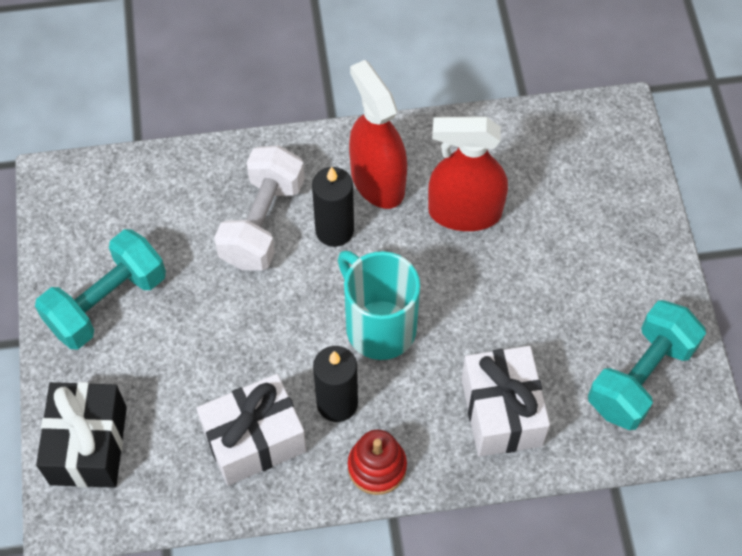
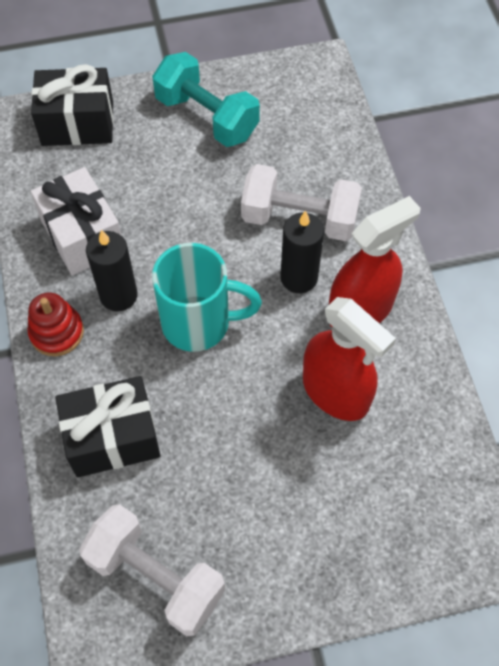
camera: 85 degrees right, 0 degrees up
(378, 326) = (199, 323): turquoise mug -> turquoise mug turned 45 degrees clockwise
(464, 212) = (335, 392): red spray bottle -> red spray bottle turned 135 degrees clockwise
(501, 412) = (112, 437): white gift -> black gift
(640, 377) = (156, 577): turquoise dumbbell -> white dumbbell

